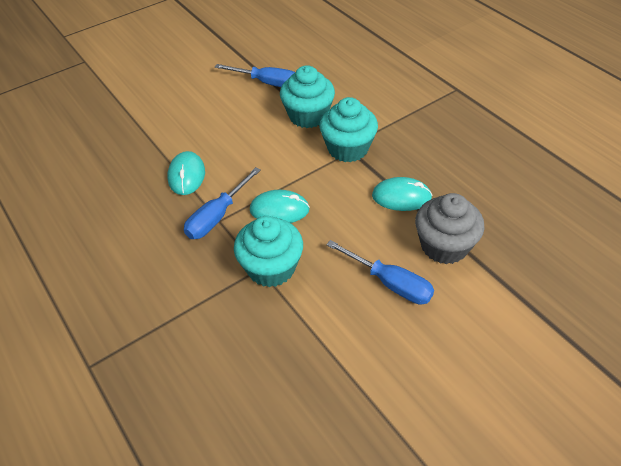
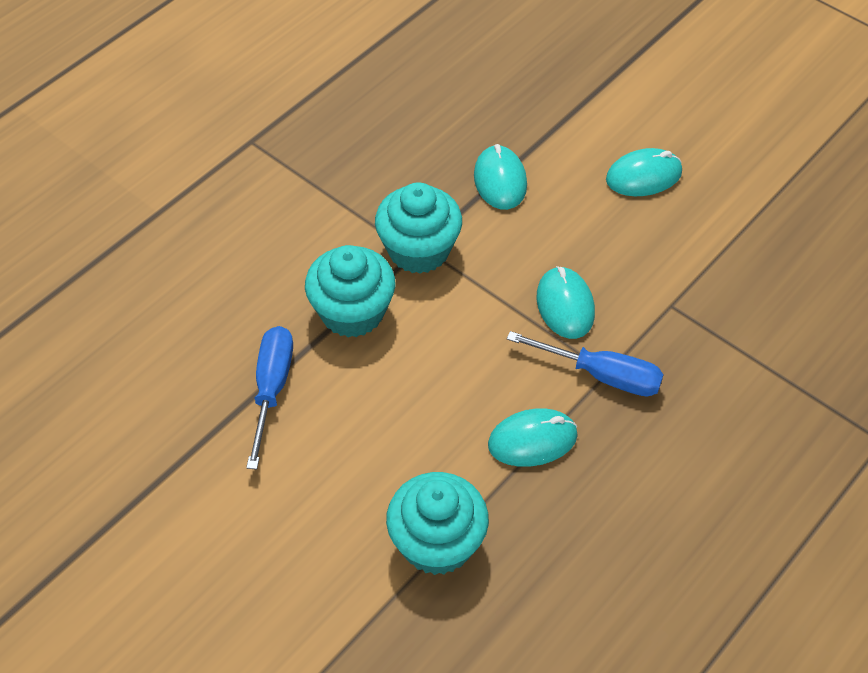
camera: 105 degrees left, 5 degrees up
(271, 268) = (666, 292): turquoise cupcake -> turquoise cupcake (437, 543)
(390, 283) = (643, 176): blue screwdriver -> turquoise mouse
(444, 246) = (569, 134): grey cupcake -> none

